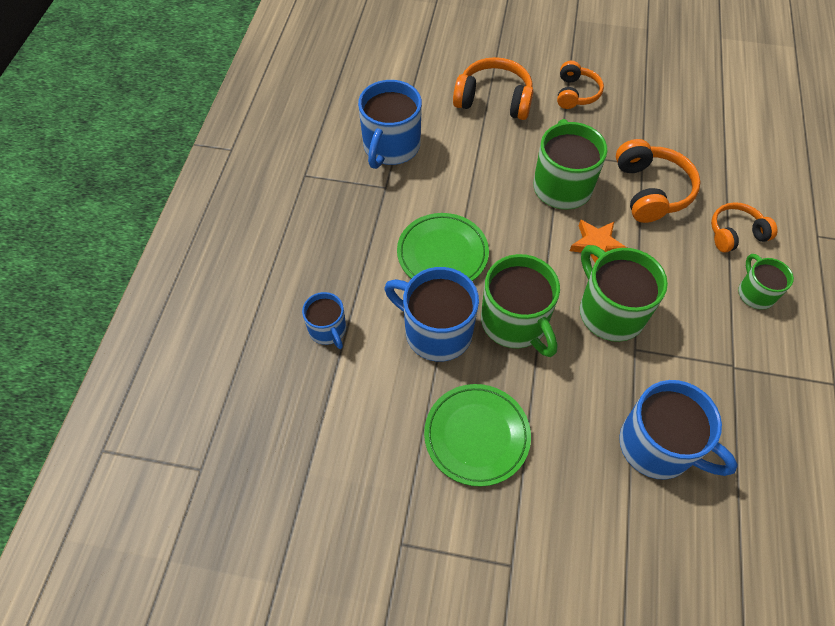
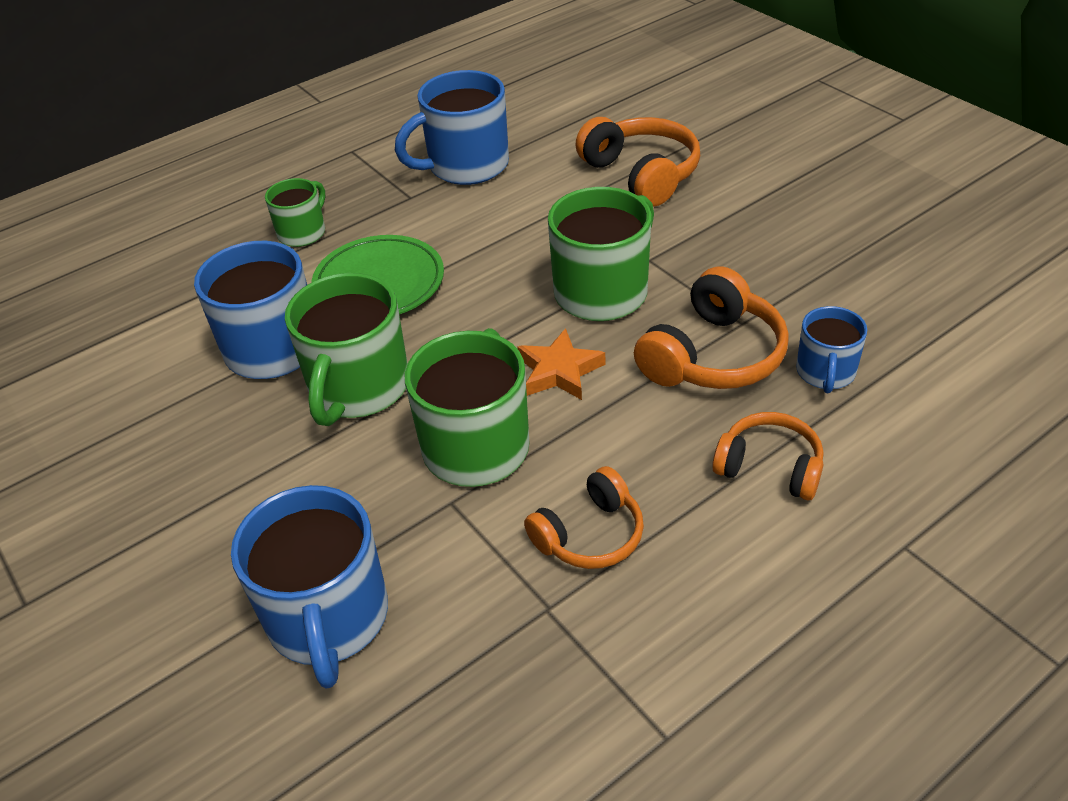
camera: 45 degrees right, 15 degrees down
(328, 330) = (185, 285): blue mug -> blue mug (825, 372)
(476, 436) = (170, 463): green plate -> none
(575, 93) = (755, 212): orange headphones -> orange headphones (589, 534)
(755, 293) = (701, 550): green mug -> green mug (303, 232)

